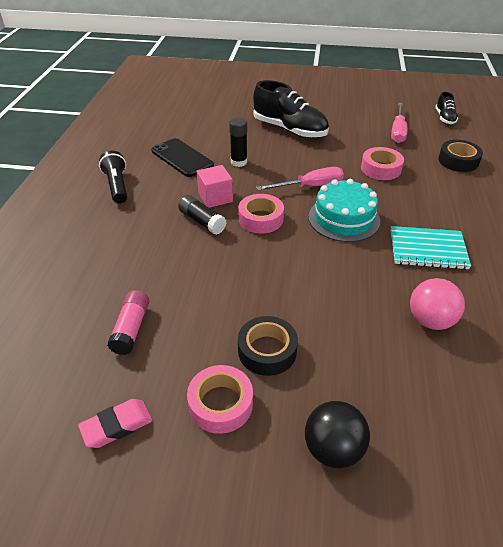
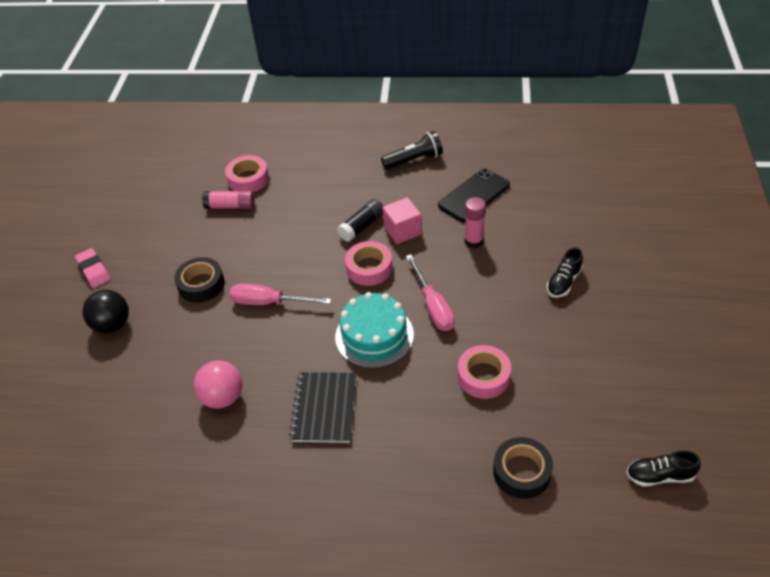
camera: 90 degrees right, 5 degrees up
(117, 426) = (150, 216): pink eraser -> pink eraser (94, 270)
(221, 404) = (158, 263): pink tape -> pink tape (248, 179)
(239, 162) = (474, 241): black glue stick -> pink glue stick
(289, 130) = (563, 282): black shoe -> black shoe, size x0.50
(397, 131) = (592, 404): pink screwdriver -> pink screwdriver (269, 302)
(428, 249) = (324, 408): turquoise notebook -> black notebook

